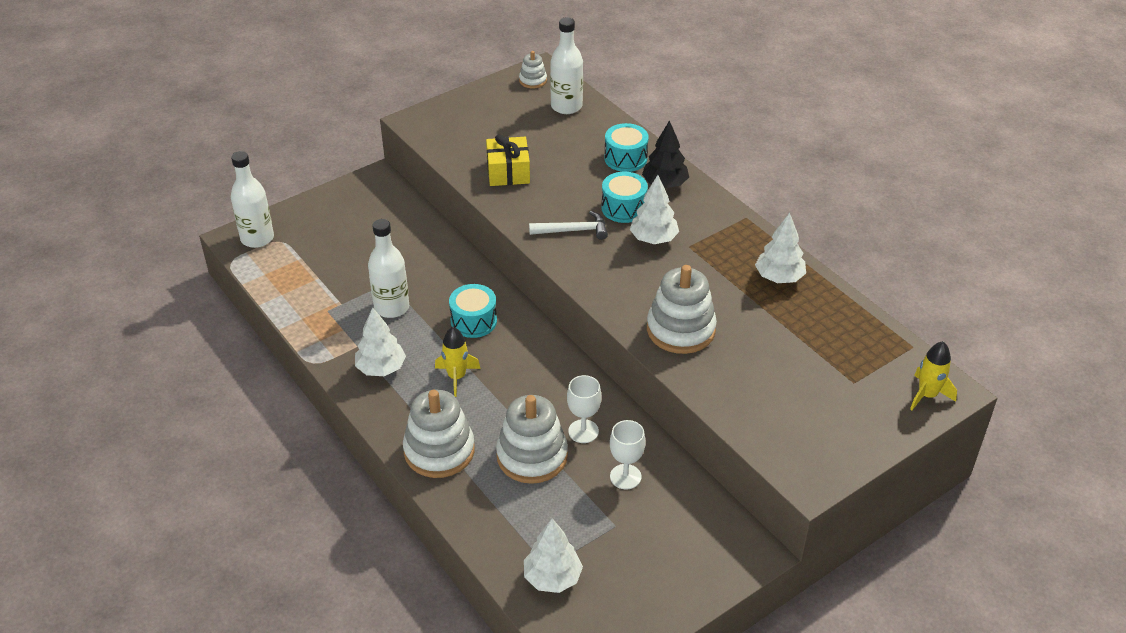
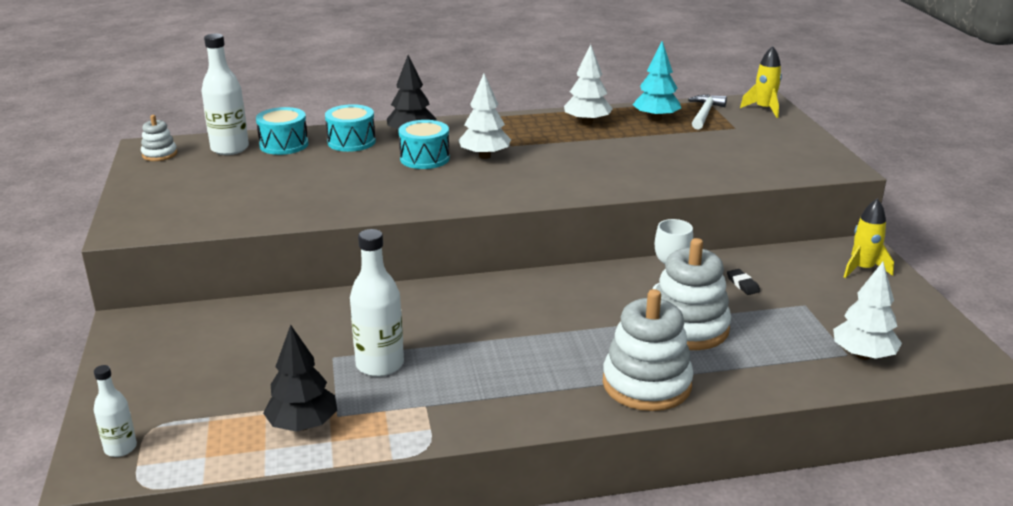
camera: 65 degrees left, 15 degrees down
(257, 238) = (120, 448): white bottle -> white bottle, size x0.58
(311, 300) = (303, 425): none -> black tree
(381, 368) = (480, 396): white tree -> none
(456, 377) = (536, 346): yellow rocket -> yellow rocket (863, 269)
(473, 321) = (455, 315): turquoise drum -> turquoise drum (284, 145)
(508, 172) = (295, 198): yellow gift -> none
(573, 230) = (431, 187): white hammer -> white hammer (705, 114)
(625, 477) = (742, 284): white goblet -> black eraser
(680, 329) = (621, 173): white stacking toy -> none
(829, 320) = (656, 118): none -> turquoise tree

